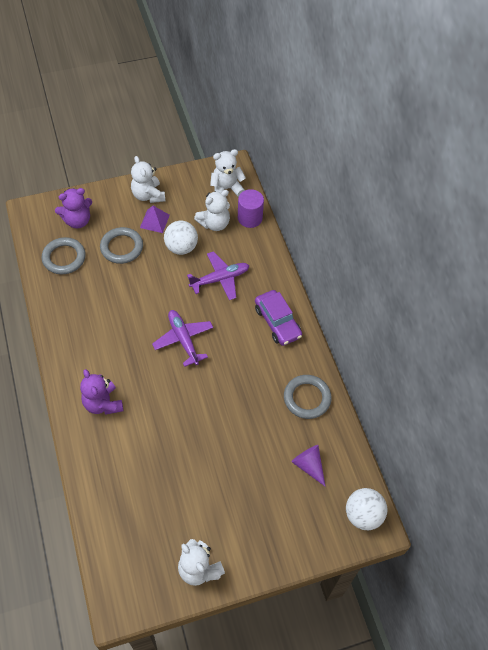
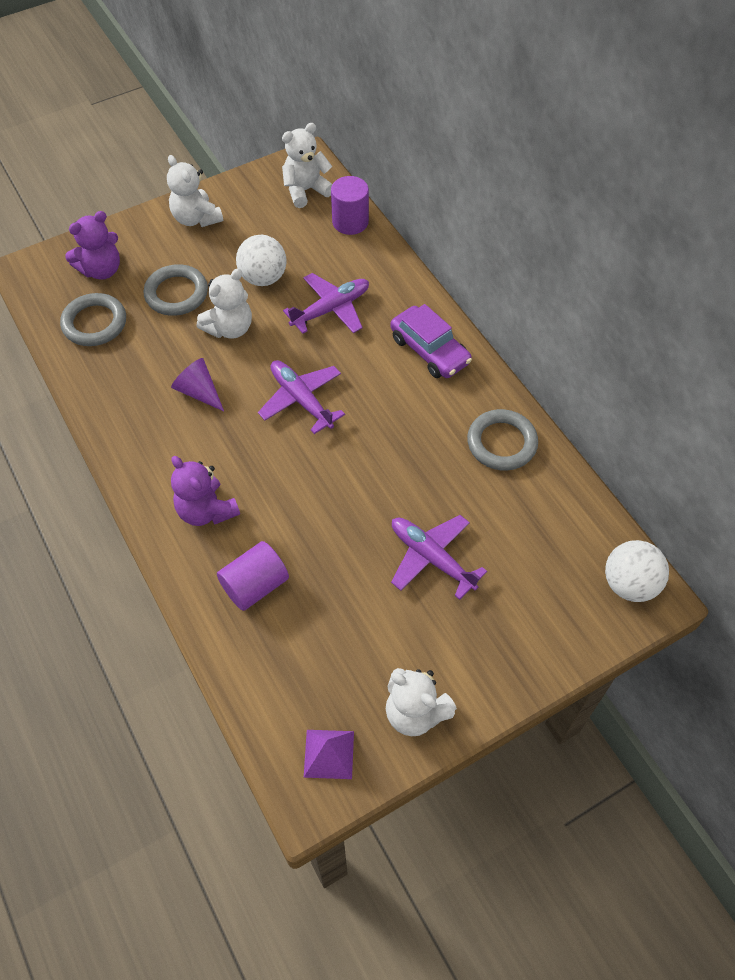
camera: 10 degrees left, 0 degrees up
(120, 461) = (255, 585): none -> purple cylinder
(154, 221) = (215, 250): purple pyramid -> purple pyramid (329, 754)
(214, 223) = (302, 238): white teddy bear -> white teddy bear (229, 328)
(238, 468) = (431, 558): none -> purple plane
(309, 465) = (532, 533): purple cone -> purple cone (199, 392)

